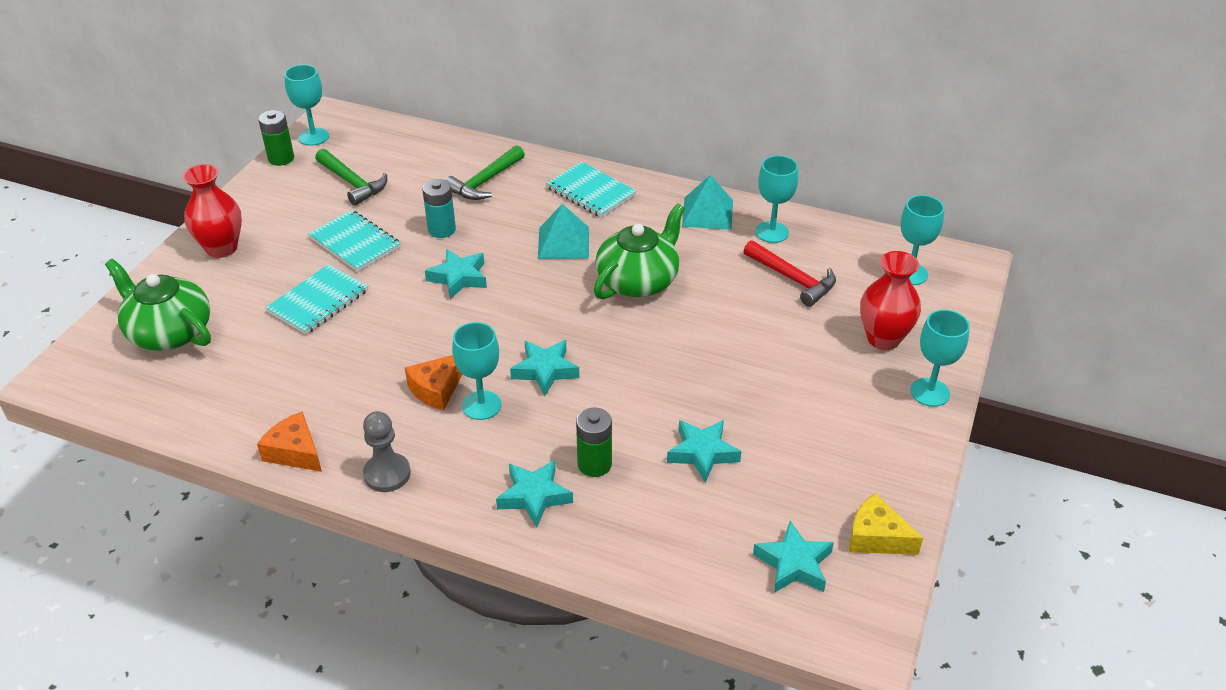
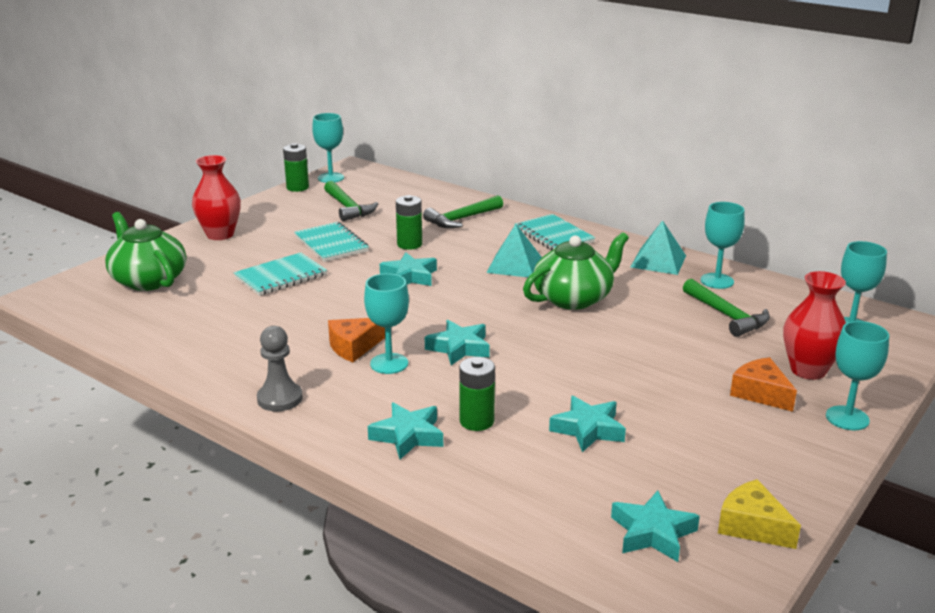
camera: 15 degrees right, 15 degrees down
(295, 452) = (207, 371): orange cheese -> orange cheese (760, 393)
(441, 230) = (409, 244): turquoise battery -> green battery
(793, 279) = (727, 316): red hammer -> green hammer

